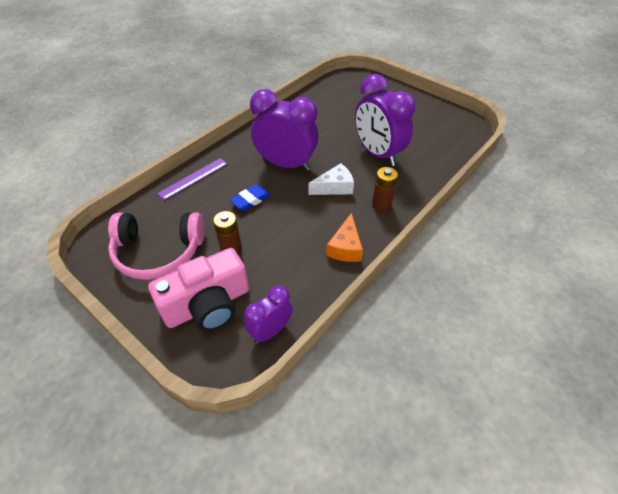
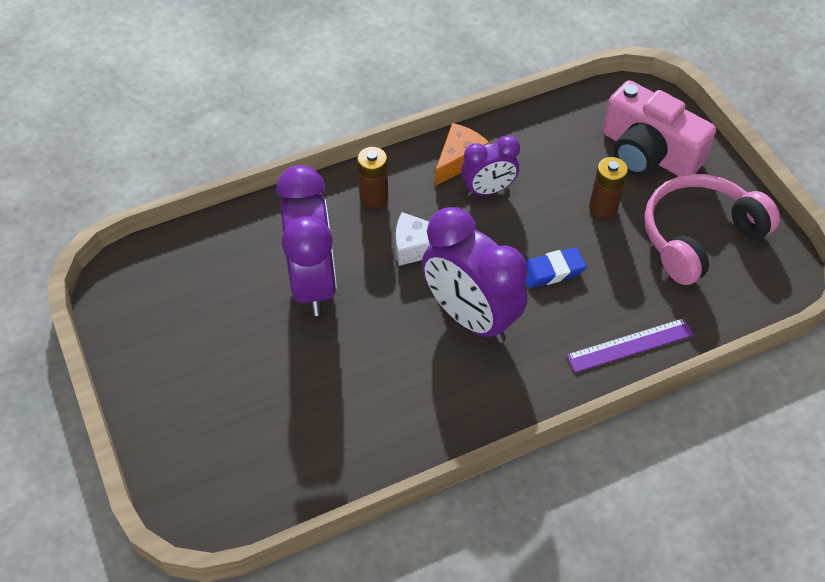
camera: 155 degrees left, 5 degrees up
(159, 252) = (699, 236): pink headphones -> pink headphones turned 60 degrees counterclockwise
(208, 305) = (648, 153): pink camera -> pink camera turned 135 degrees counterclockwise
(270, 330) = (587, 107): purple clock -> purple clock (488, 190)

